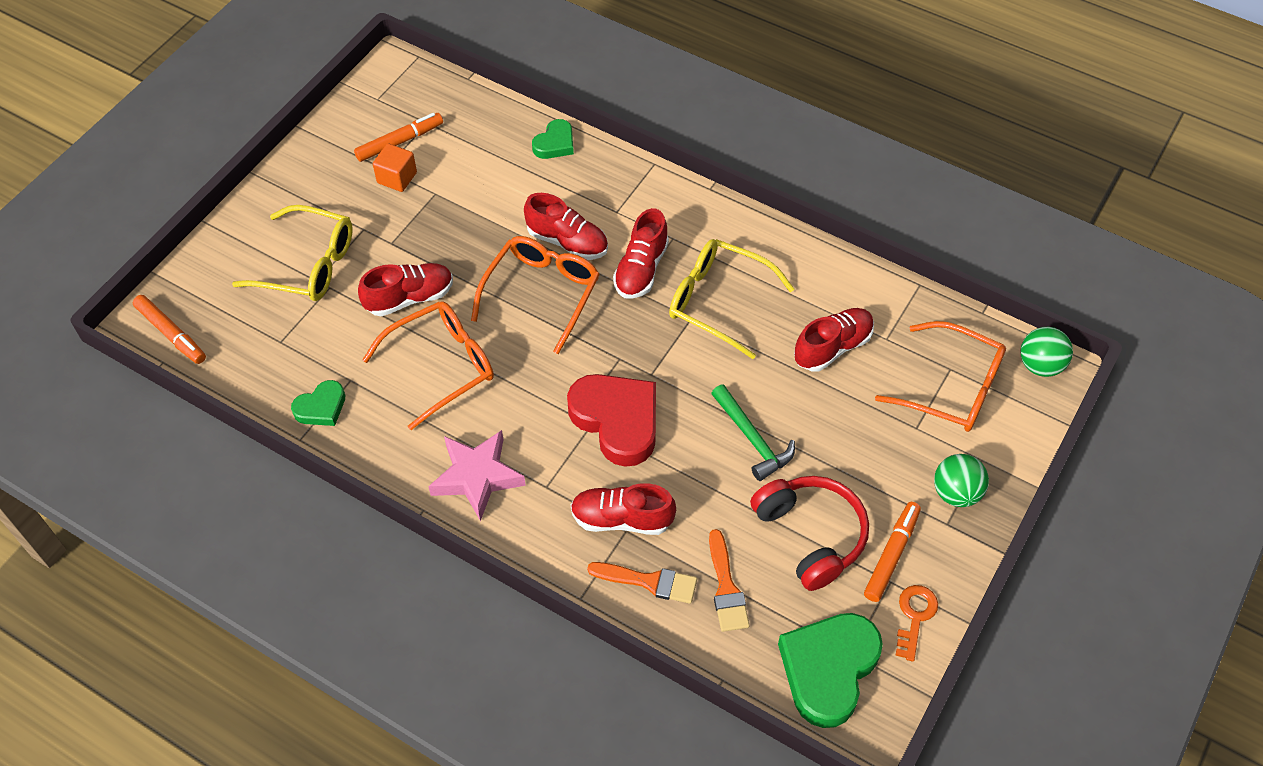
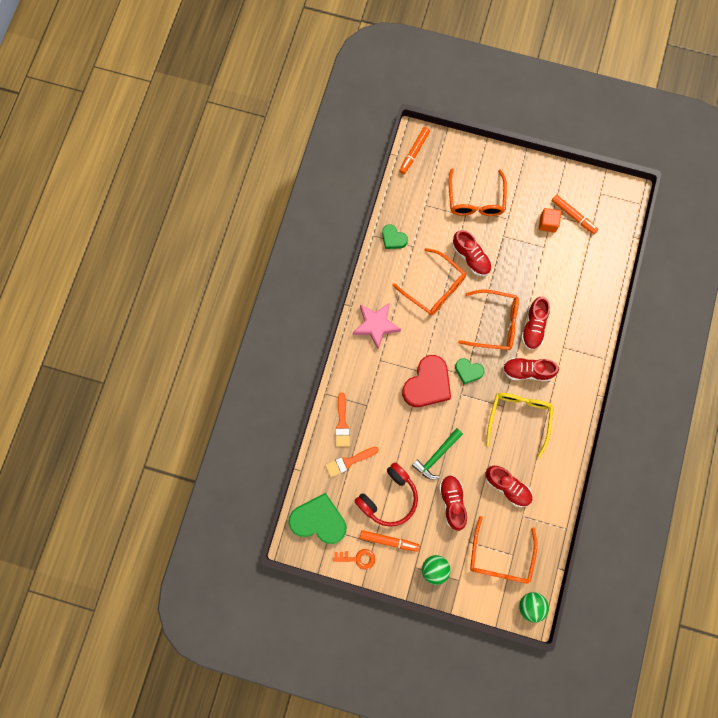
camera: 75 degrees right, 20 degrees up
(308, 265) = (475, 200): yellow glasses -> orange glasses
(555, 143) = (601, 300): green heart -> green heart (468, 371)
(622, 519) = (372, 401): red shoe -> red shoe (452, 502)

